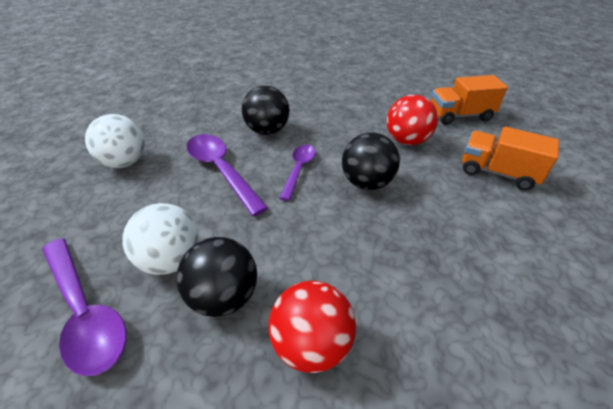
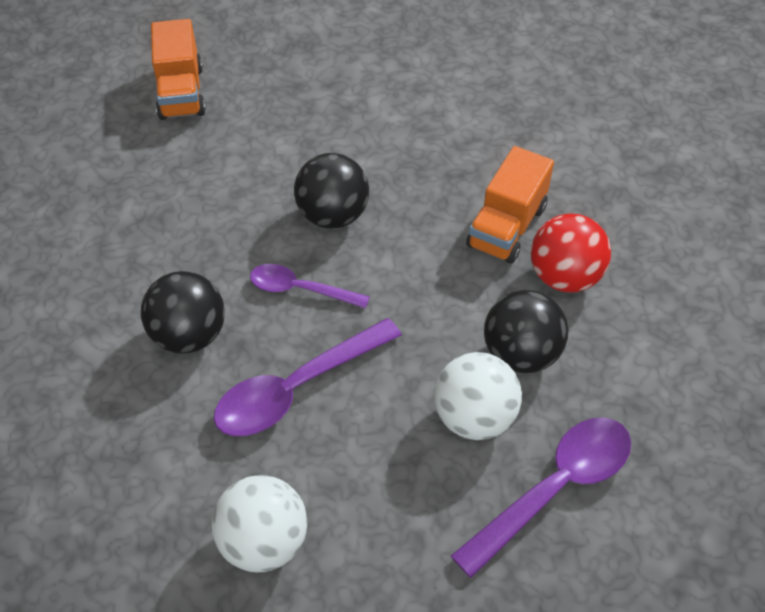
camera: 90 degrees left, 10 degrees up
(407, 141) = (240, 161): red ball -> none
(497, 173) = (318, 89): orange truck -> orange truck (506, 227)

